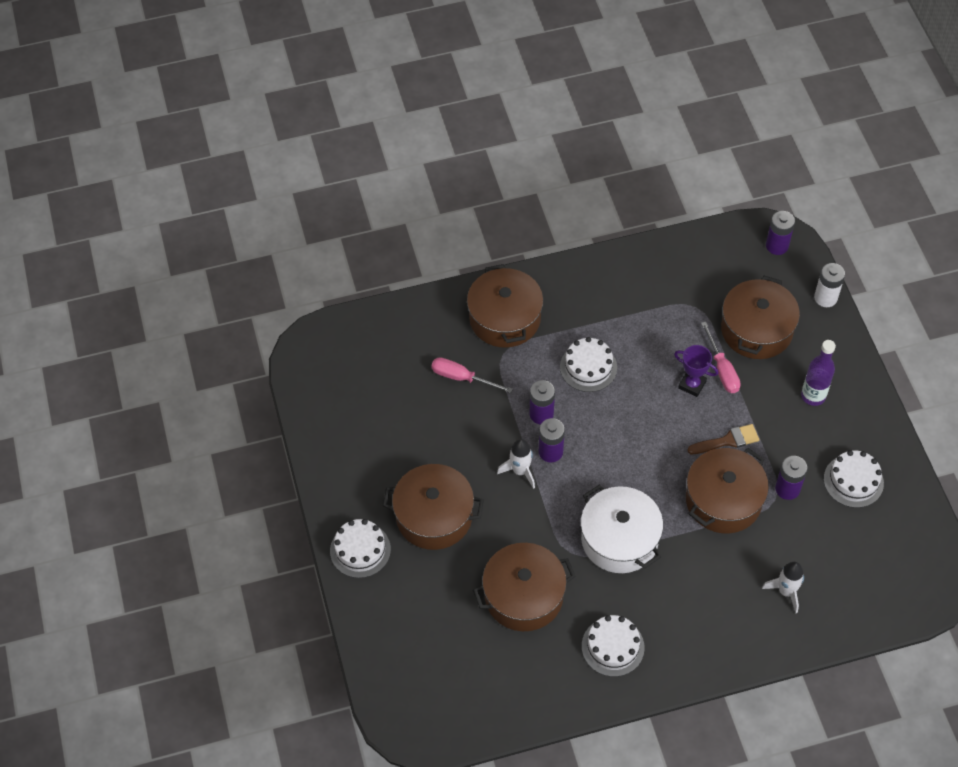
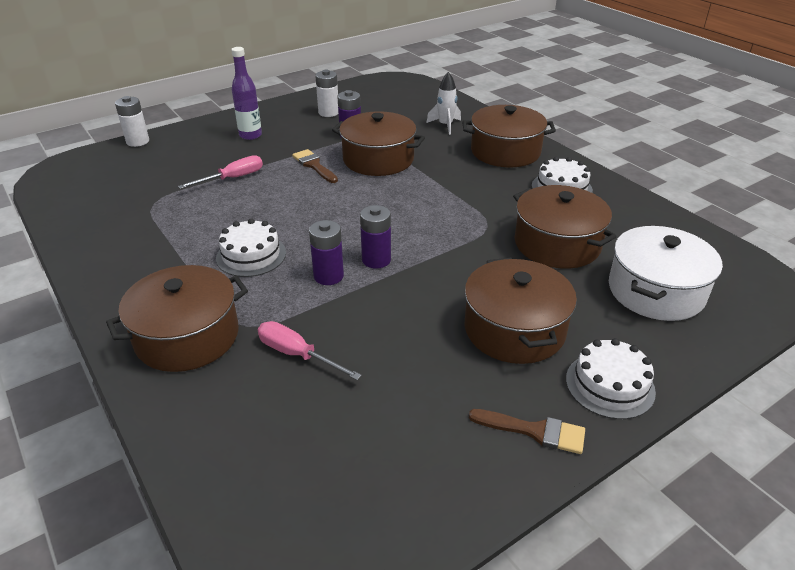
camera: 110 degrees left, 20 degrees down
(344, 489) = (534, 431): none -> brown brush
(462, 378) = (297, 354): pink screwdriver -> pink screwdriver turned 120 degrees clockwise
(520, 471) = (412, 276): white rocket -> none
(619, 539) = (453, 202): white pot -> white pot (656, 291)
(692, 385) = (256, 191): purple trophy -> none
(756, 330) = (180, 168): brown pot -> brown pot (505, 151)
(777, 246) = (70, 170): purple battery -> none
(853, 481) = (328, 113): white cake -> white battery

